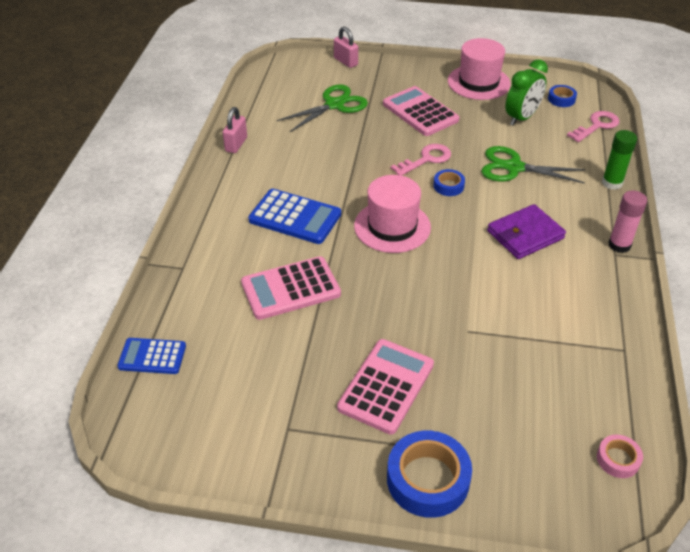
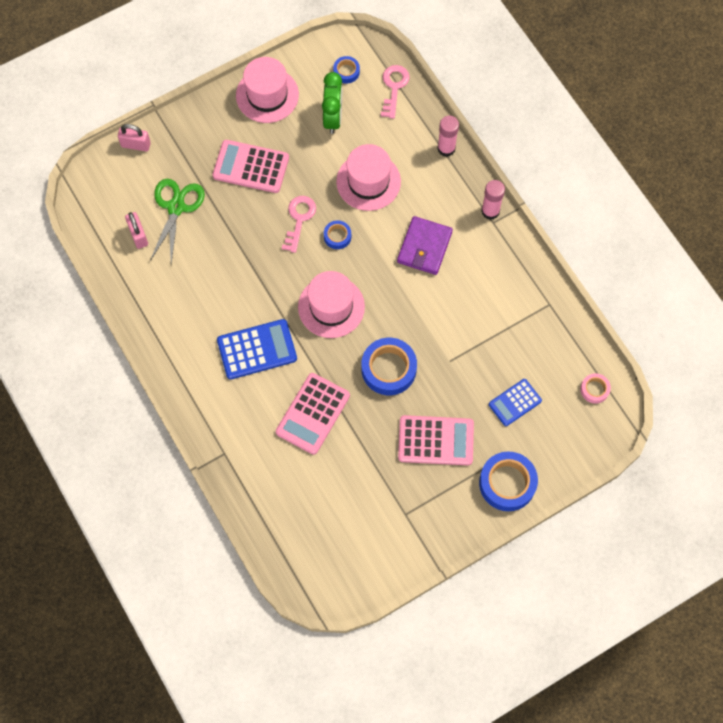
camera: 40 degrees left, 25 degrees up
(152, 356) = (277, 533): blue calculator -> blue calculator (515, 402)
(236, 144) = (141, 310): pink padlock -> pink padlock (138, 235)
(386, 386) = (435, 441): pink calculator -> pink calculator turned 105 degrees clockwise
(398, 300) = (388, 369): none -> blue tape
(514, 167) = (368, 181): green scissors -> pink hat
(612, 183) = (446, 148): green glue stick -> pink glue stick

